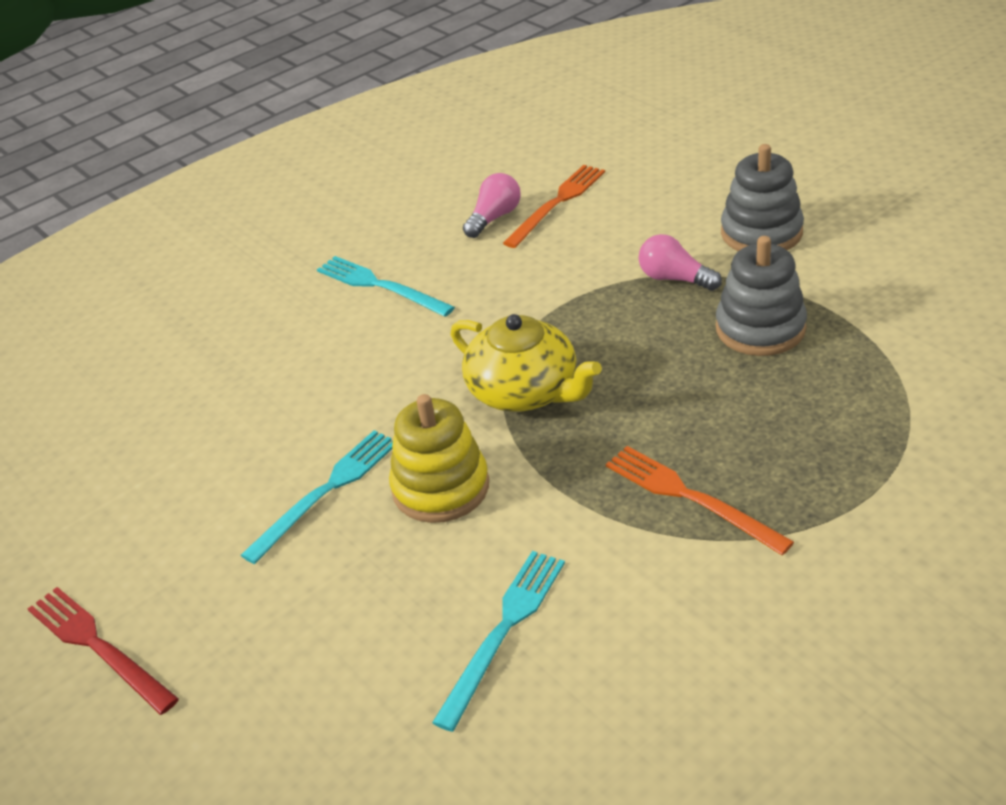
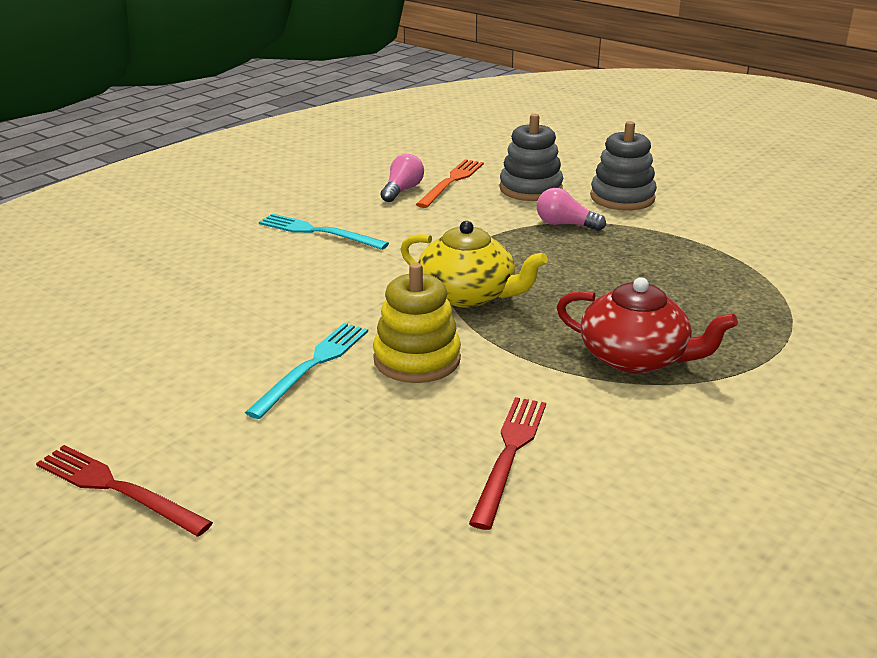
camera: 15 degrees left, 10 degrees down
(503, 631) = (509, 454): turquoise fork -> red fork
(690, 497) = (635, 357): orange fork -> red teapot
(760, 328) = (646, 253): grey stacking toy -> grey stacking toy (530, 189)

